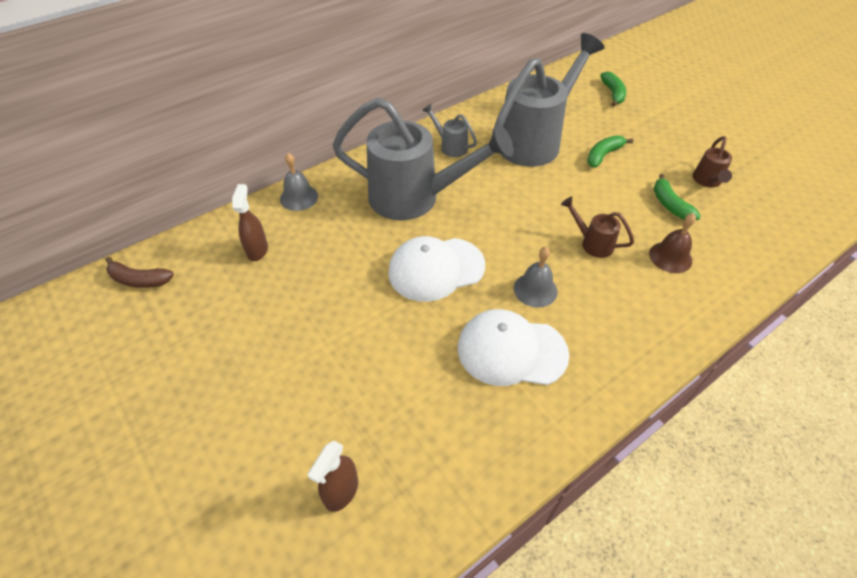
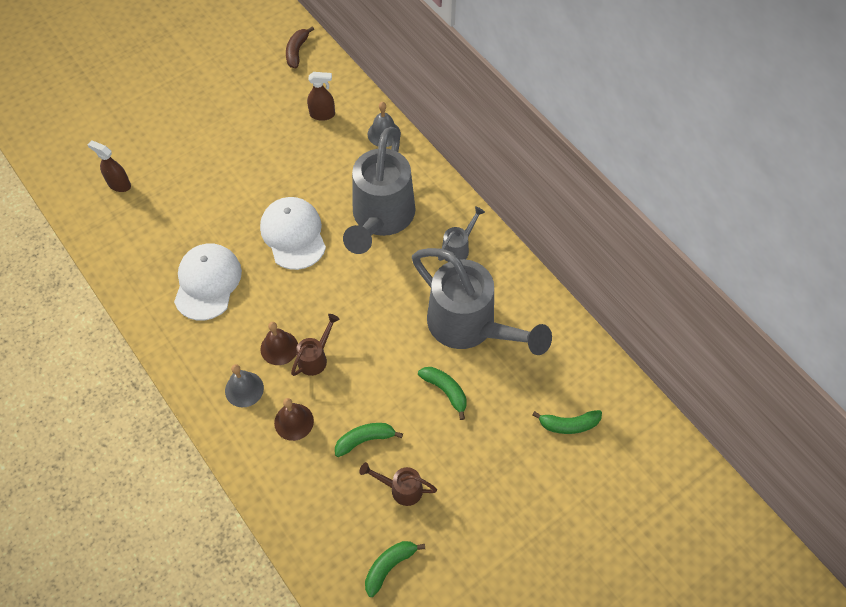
camera: 90 degrees right, 10 degrees up
(535, 289) = (265, 305): grey bell -> grey bell (244, 389)
(587, 273) = (279, 348): none -> brown bell
(780, 188) = (389, 566): none -> green banana

